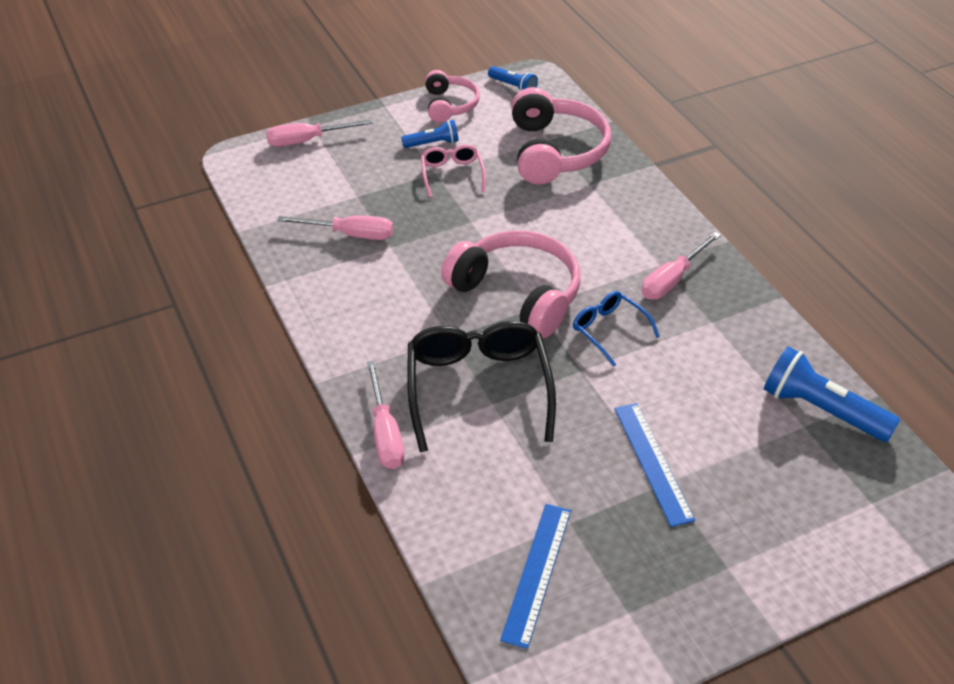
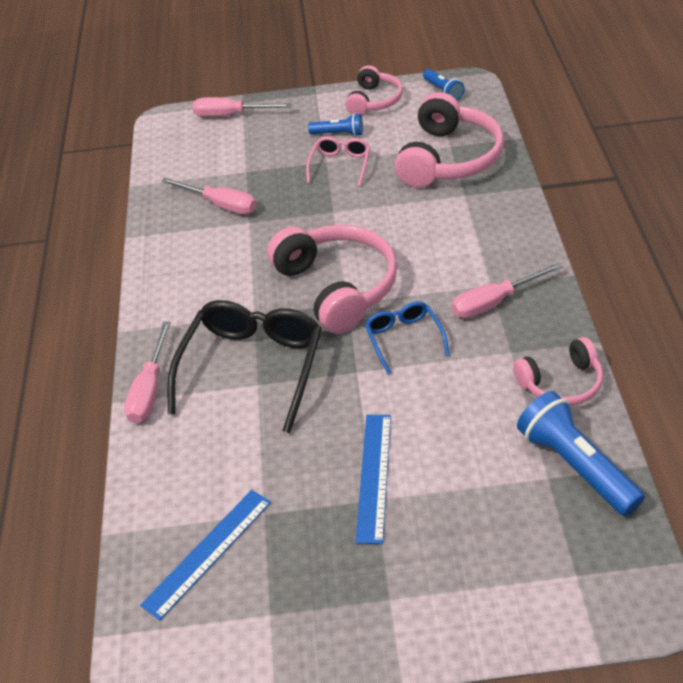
camera: 25 degrees right, 0 degrees up
(770, 340) = (561, 383): none -> pink headphones

